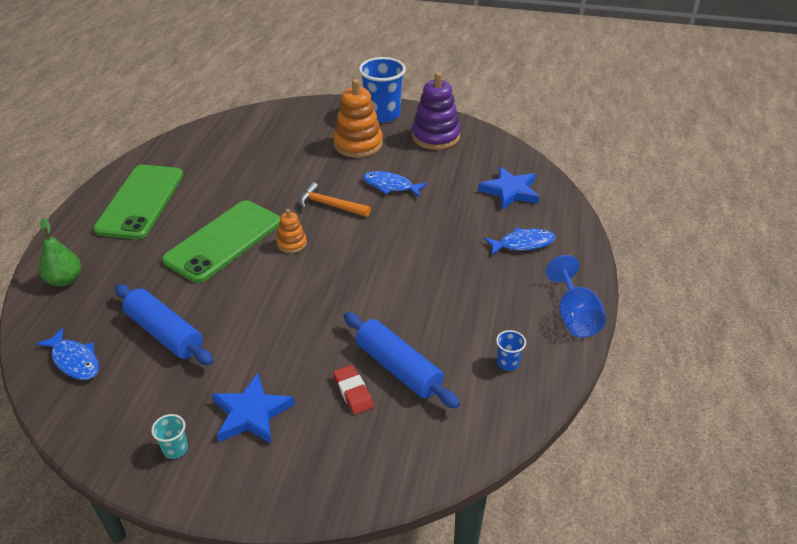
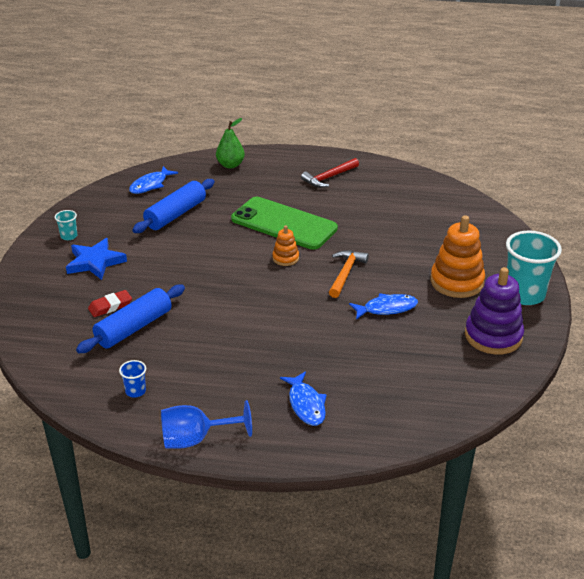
camera: 85 degrees right, 5 degrees down
(140, 202) = (329, 177): green phone -> red hammer
(383, 114) = (524, 294): blue cup -> turquoise cup
(390, 186) = (386, 308): blue fish -> blue fish turned 60 degrees clockwise
(510, 191) = (400, 396): blue star -> none

